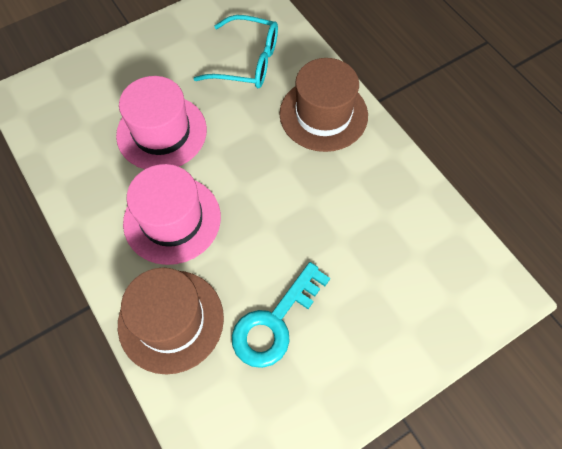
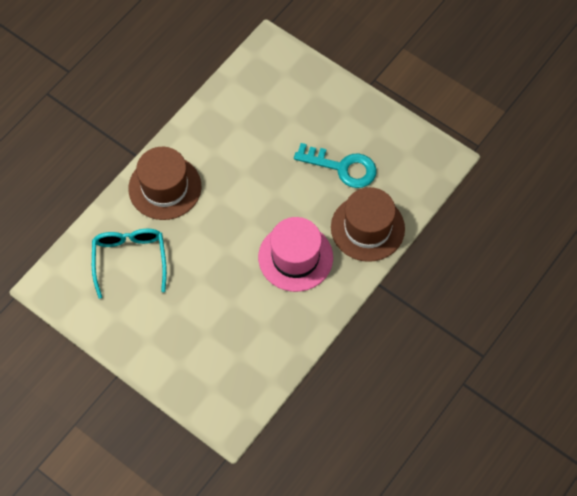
camera: 110 degrees left, 0 degrees up
(161, 132) = (224, 296): pink hat -> none

